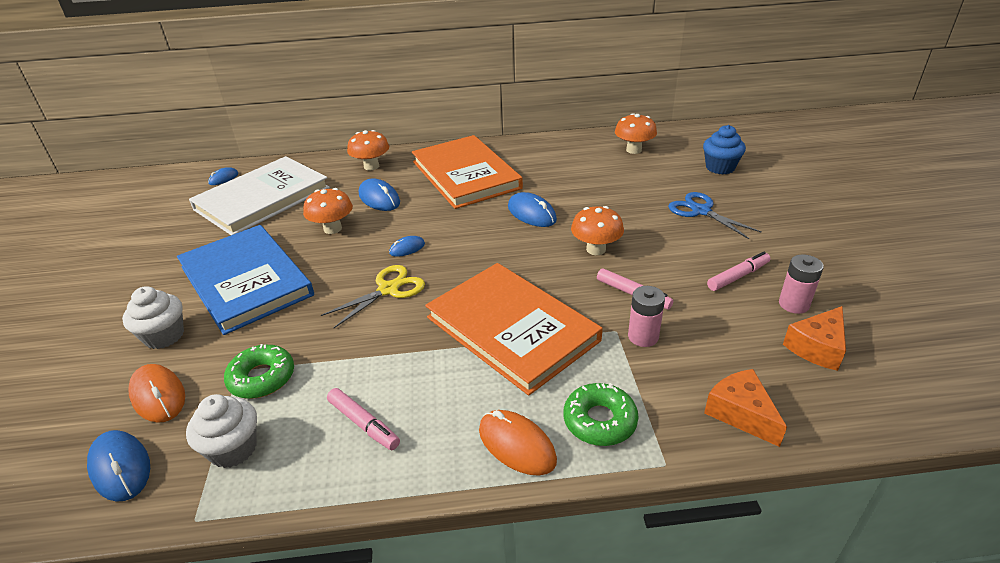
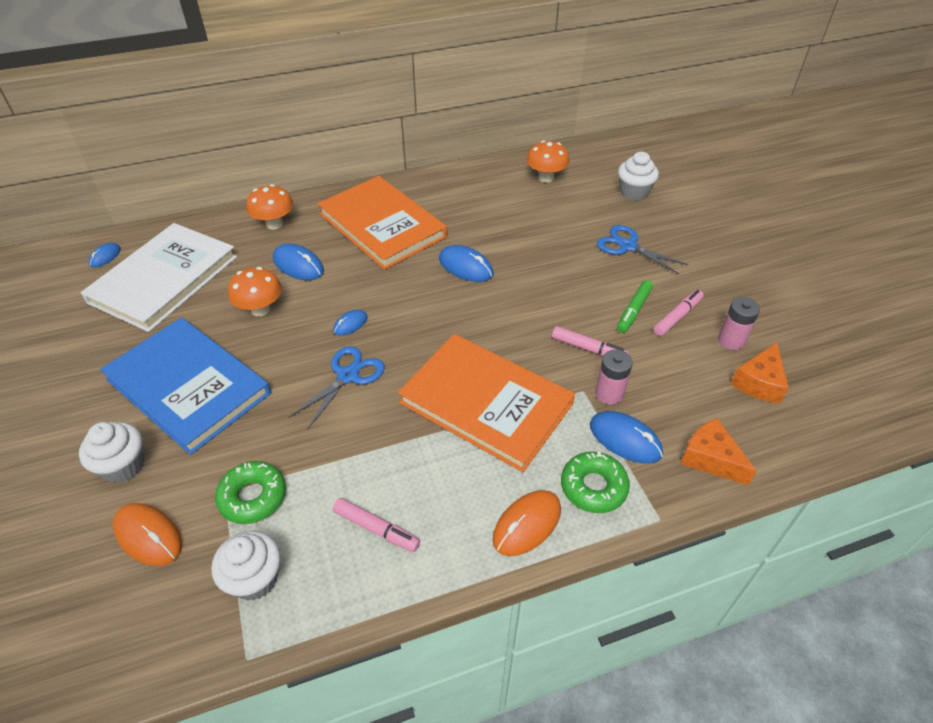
camera: 15 degrees left, 10 degrees up
(121, 467) = (144, 621): blue mouse -> blue mouse (625, 439)
(388, 289) = (348, 375): yellow scissors -> blue scissors
(516, 445) = (527, 524): orange mouse -> orange mouse turned 75 degrees counterclockwise
(596, 249) = (540, 302): orange mushroom -> none
(691, 266) = (633, 311): none -> green marker
(720, 167) = (634, 192): blue cupcake -> white cupcake

